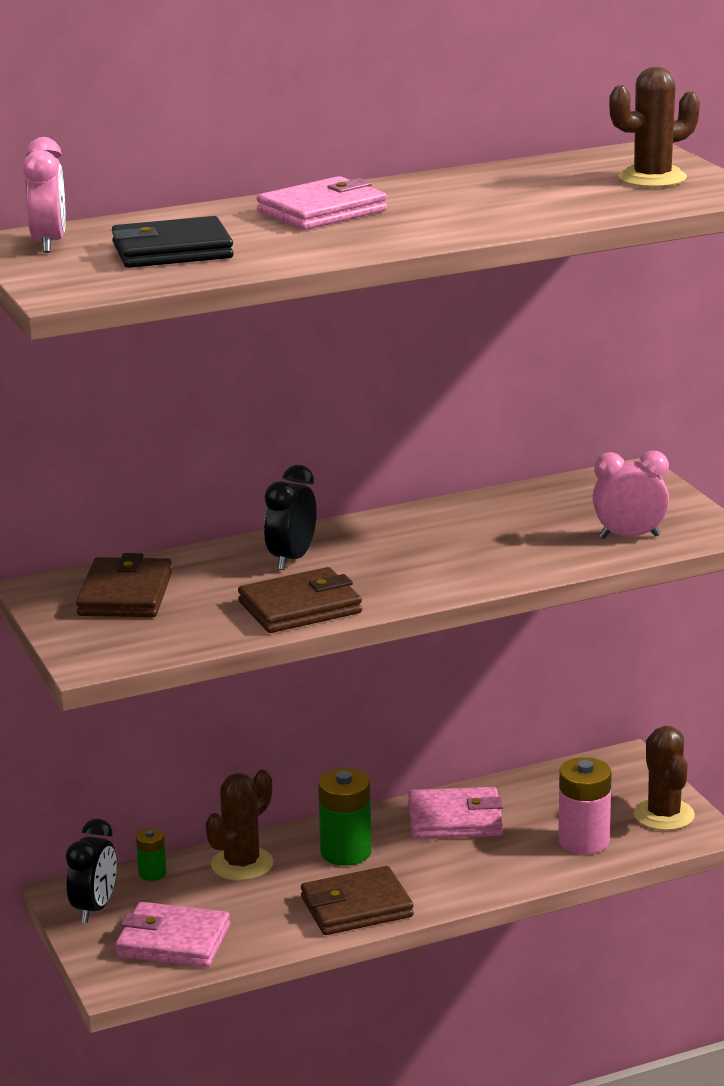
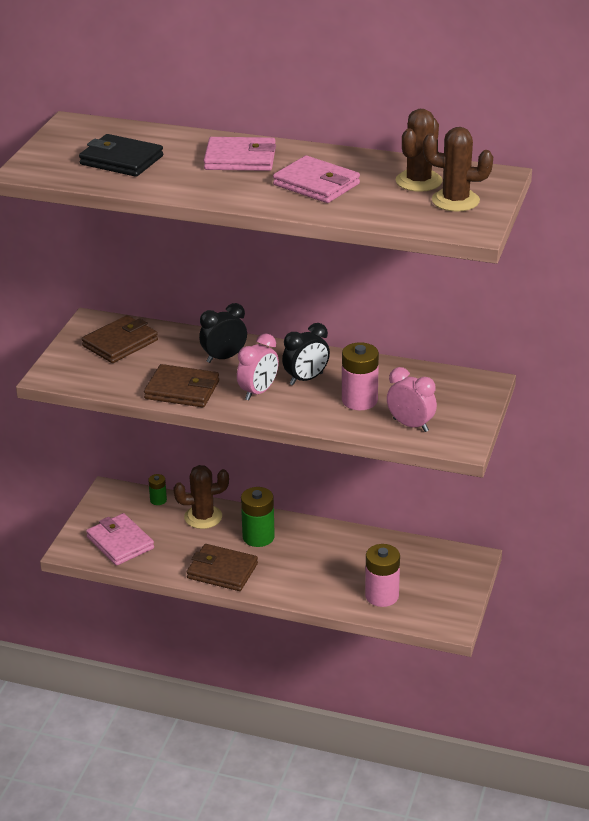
camera: 40 degrees right, 10 degrees up
(49, 244) = (81, 133): pink clock -> pink clock (258, 392)
(94, 908) = (110, 505): black clock -> black clock (306, 379)
(455, 819) = (335, 547): pink wallet -> pink wallet (316, 184)
(531, 537) = (359, 400): none -> pink battery
(664, 815) = (445, 604): brown cactus -> brown cactus (418, 181)

